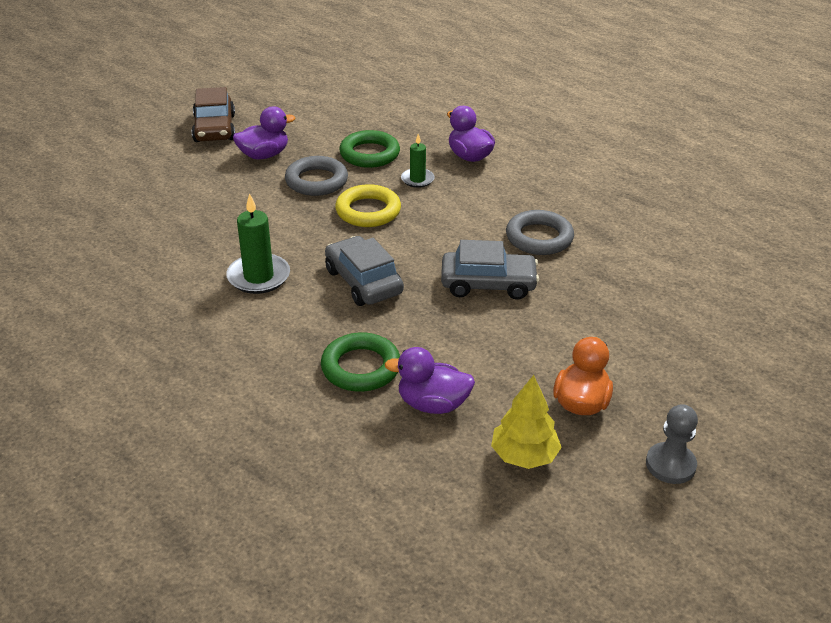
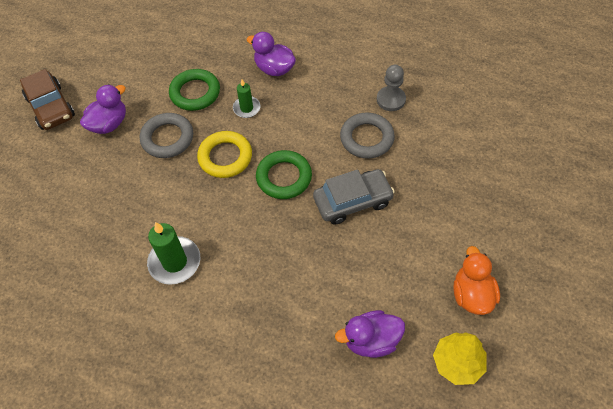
camera: 20 degrees left, 20 degrees up
(361, 367) = (301, 326): green ring -> green ring (284, 177)
(363, 282) = (259, 235): grey car -> none
(670, 465) = (555, 328): grey pawn -> grey pawn (391, 100)

